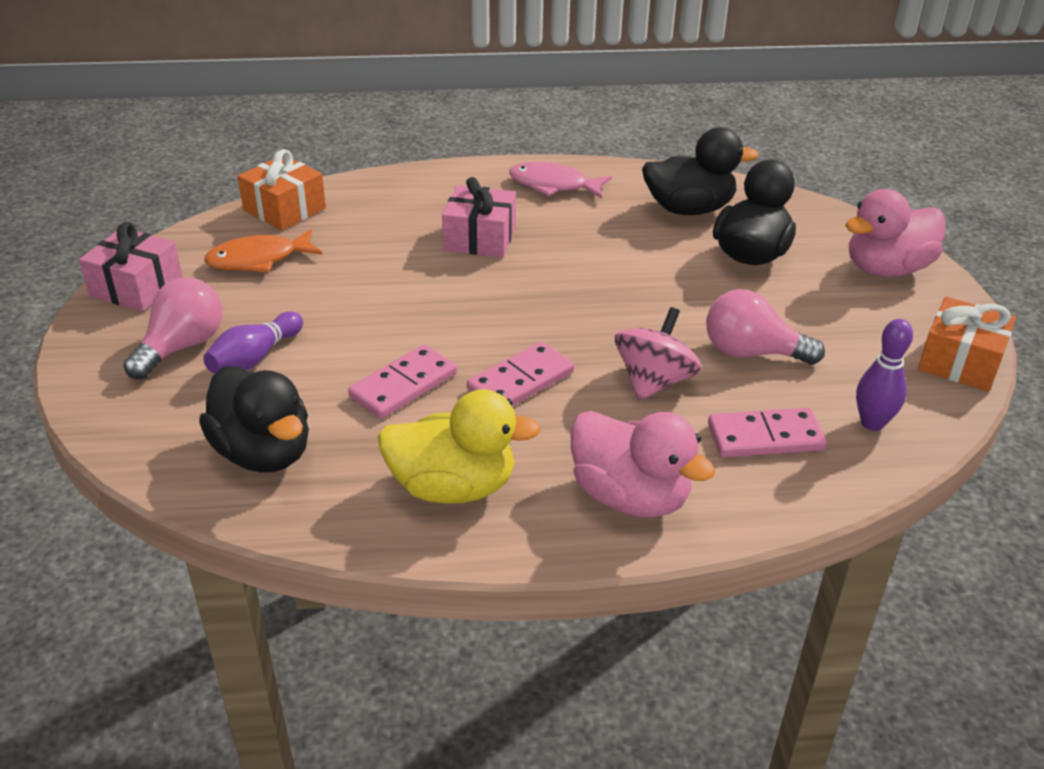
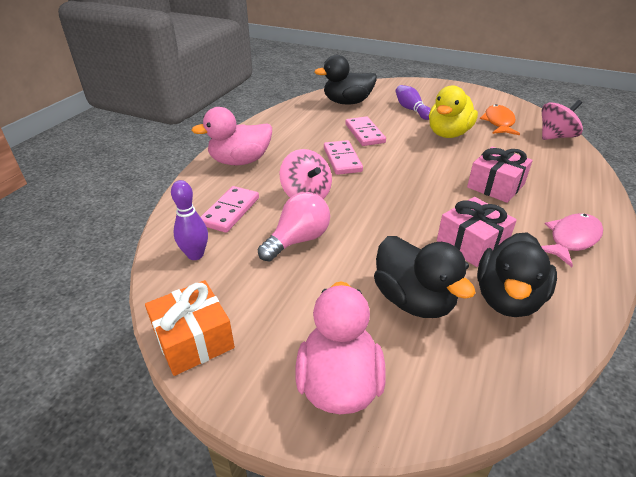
camera: 120 degrees right, 0 degrees up
(136, 287) = (485, 96): pink gift -> pink gift (471, 243)
(182, 346) = (430, 99): pink light bulb -> none
(284, 209) = (555, 137): orange gift -> pink spinning top
(453, 487) = (290, 129): yellow duck -> yellow duck (448, 134)

